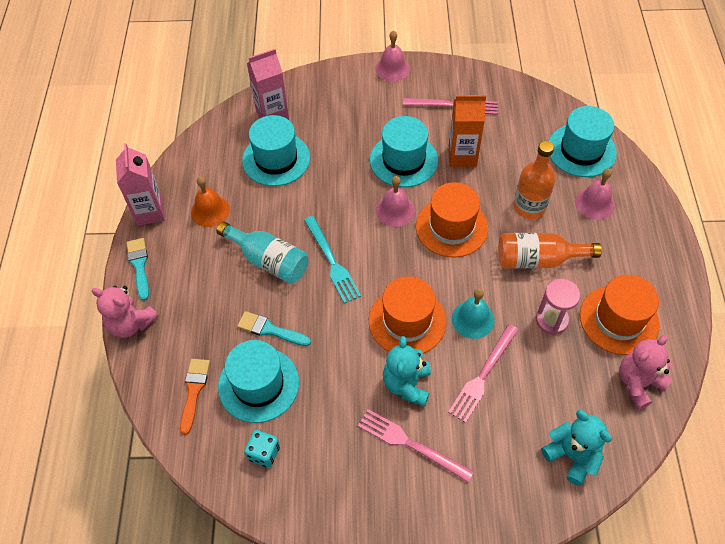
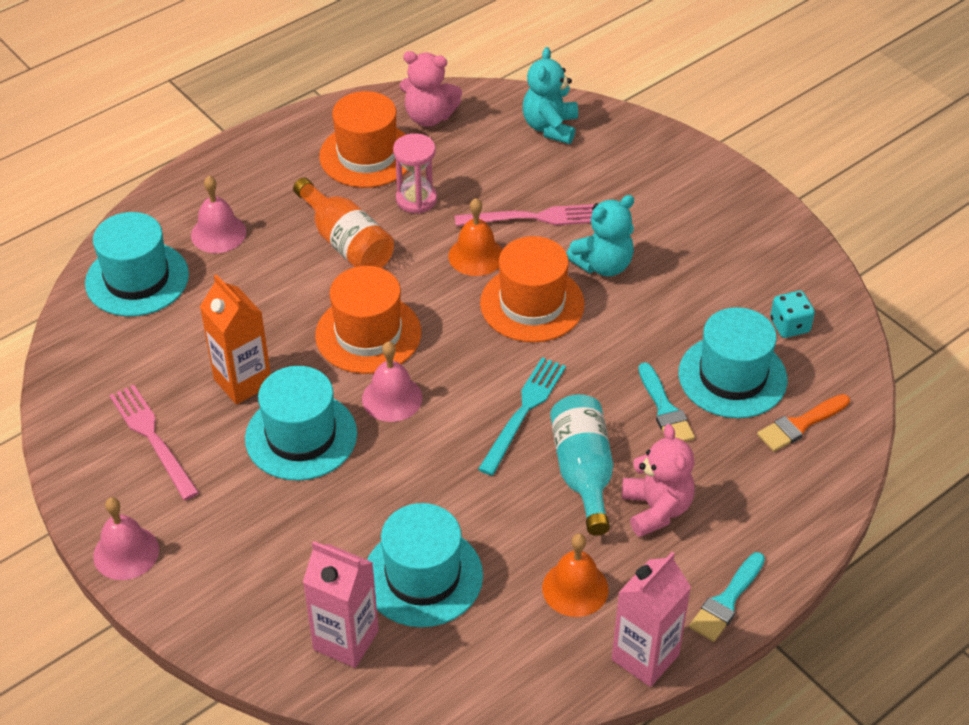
camera: 130 degrees left, 10 degrees down
(131, 323) = (800, 544): pink teddy bear -> pink teddy bear (656, 509)
(411, 444) = (659, 230): pink fork -> none
(473, 319) = (476, 256): turquoise bell -> orange bell
(529, 207) = (274, 283): orange bottle -> none

